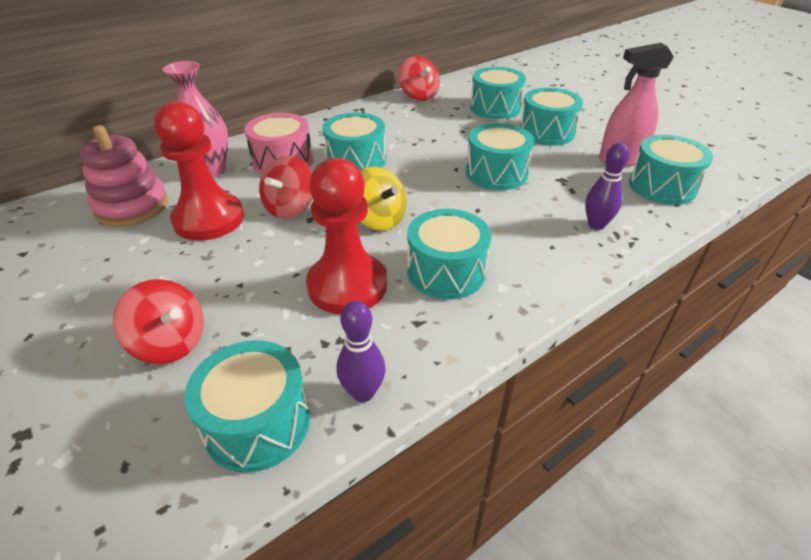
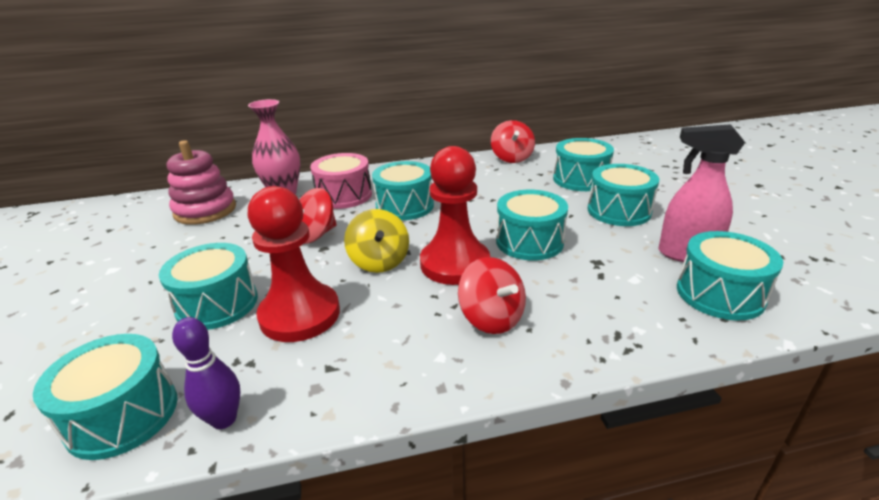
camera: 25 degrees right, 10 degrees down
(170, 343) = (130, 324): red spinning top -> red spinning top (491, 318)
(209, 219) = (247, 231): red pawn -> red pawn (455, 264)
(446, 272) = (398, 326): turquoise drum -> turquoise drum (217, 304)
(596, 225) = (599, 318): purple bowling pin -> none

